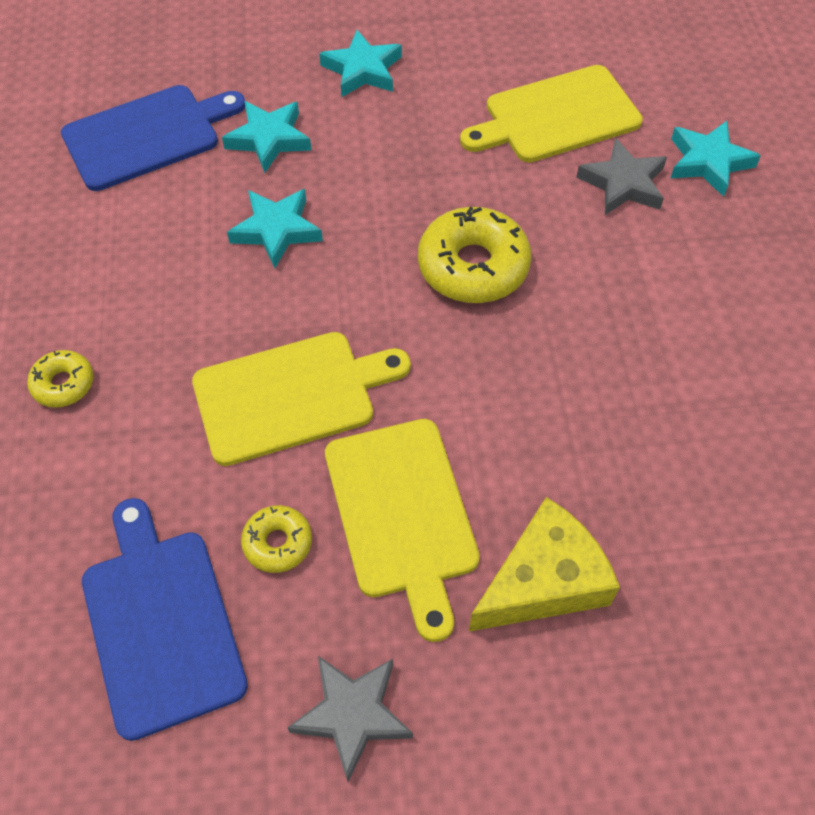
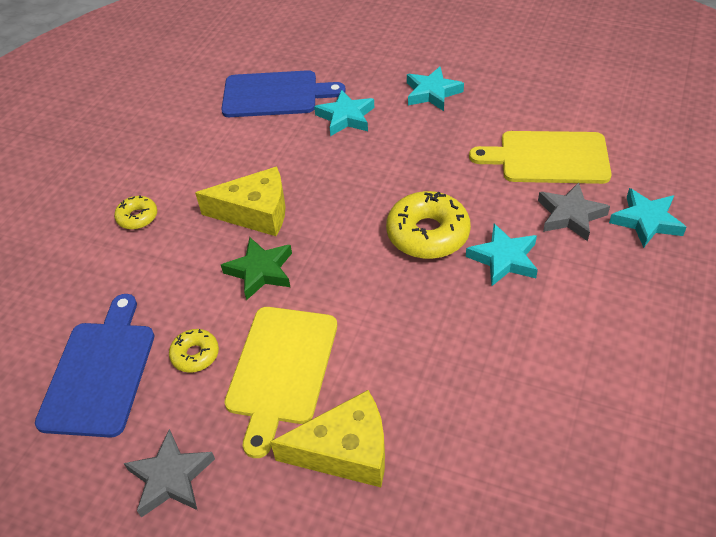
camera: 30 degrees right, 10 degrees down
(231, 316) = (255, 212): none -> yellow cheese
(276, 230) = (315, 171): turquoise star -> turquoise star (504, 259)
(291, 395) = (260, 271): yellow cutting board -> green star

